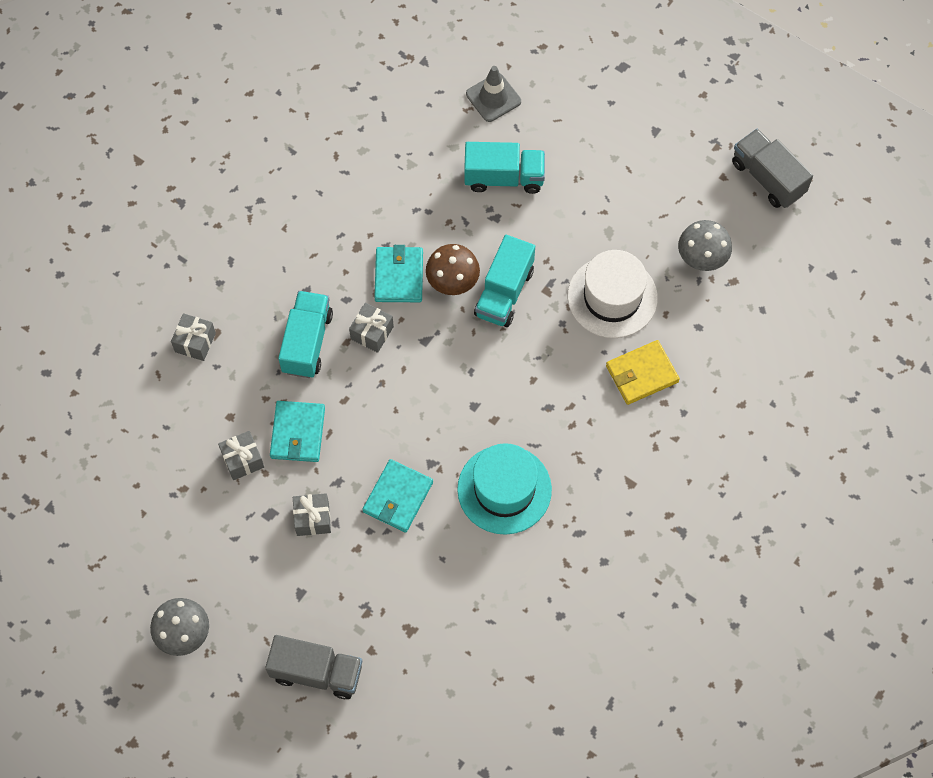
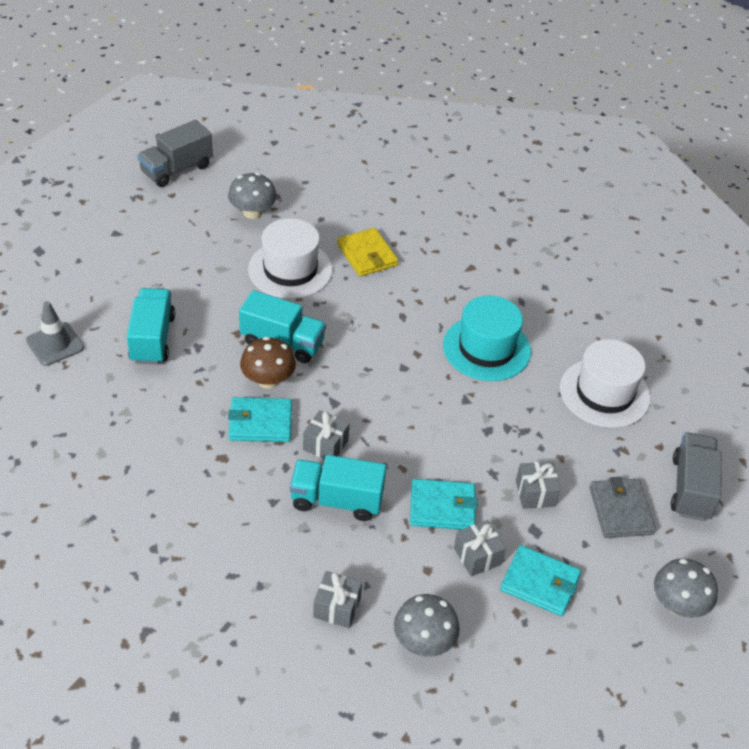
camera: 95 degrees left, 20 degrees down
(158, 410) = (424, 641): none -> grey mushroom
(291, 597) = (620, 510): none -> grey wallet
(398, 497) = (503, 425): turquoise wallet -> turquoise wallet (540, 583)
(443, 605) = (604, 393): none -> white hat

